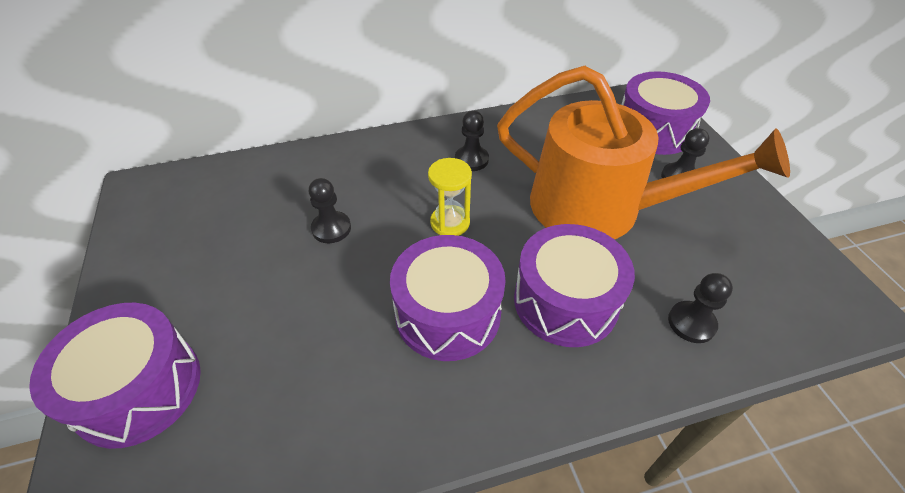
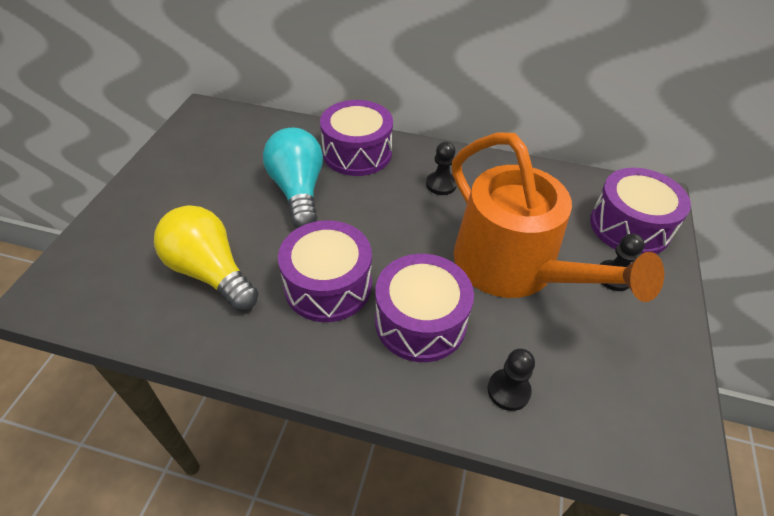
camera: 30 degrees right, 0 degrees up
(138, 388) = (118, 235): purple drum -> purple drum (357, 153)
(302, 369) = (210, 272): none -> yellow light bulb
(331, 228) = (298, 190): black pawn -> turquoise light bulb
(450, 223) = (383, 224): yellow hourglass -> none

